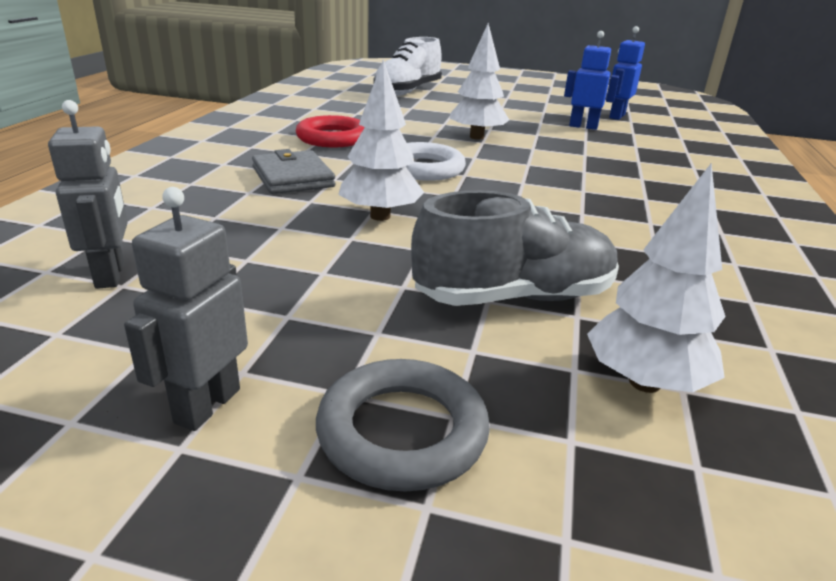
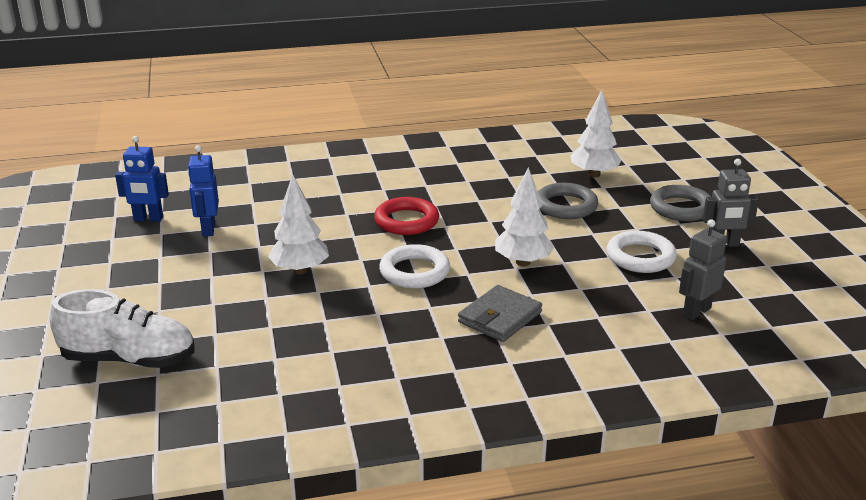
camera: 115 degrees left, 0 degrees up
(289, 294) = (640, 257): none -> white ring
(332, 138) = (382, 338): red ring -> red ring (406, 221)
(514, 297) = (566, 206): grey shoe -> grey ring

